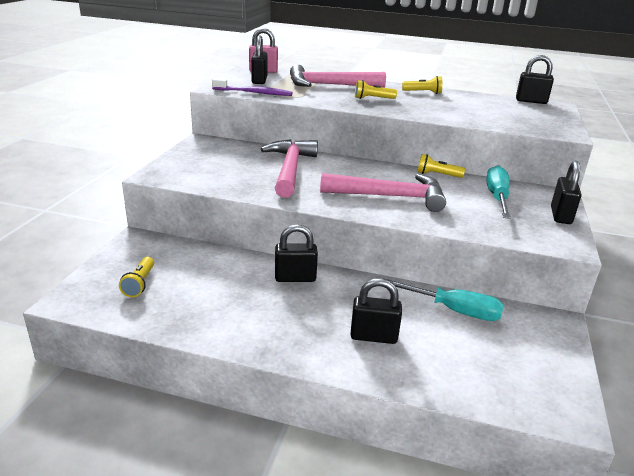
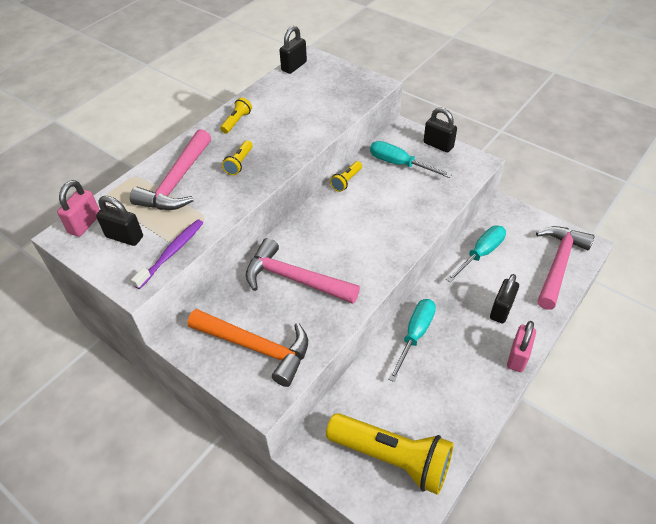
camera: 65 degrees left, 20 degrees up
(139, 284) = (392, 458): yellow flashlight -> yellow flashlight, size x2.29
(206, 165) = (256, 347): none -> orange hammer
(295, 278) = (415, 335): black padlock -> turquoise screwdriver
(307, 358) = (517, 357): none -> pink padlock
(390, 196) = (377, 226): pink hammer -> pink hammer (558, 264)

